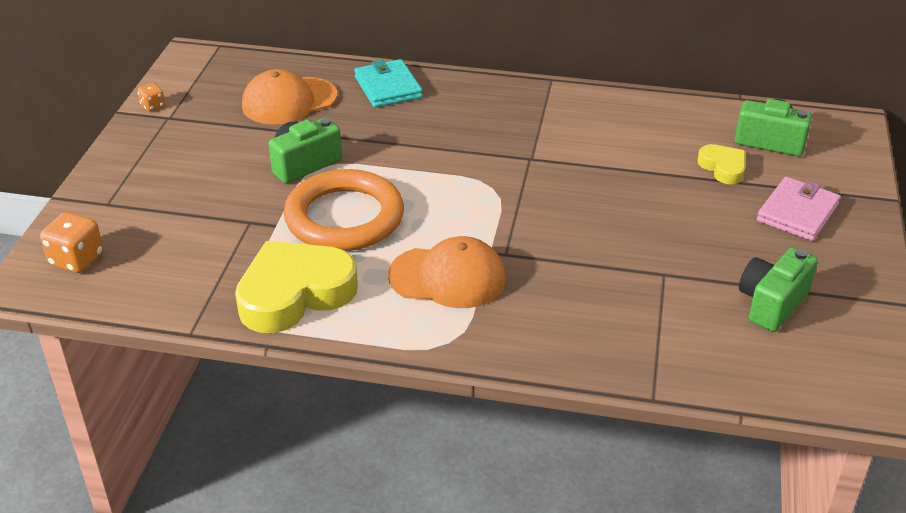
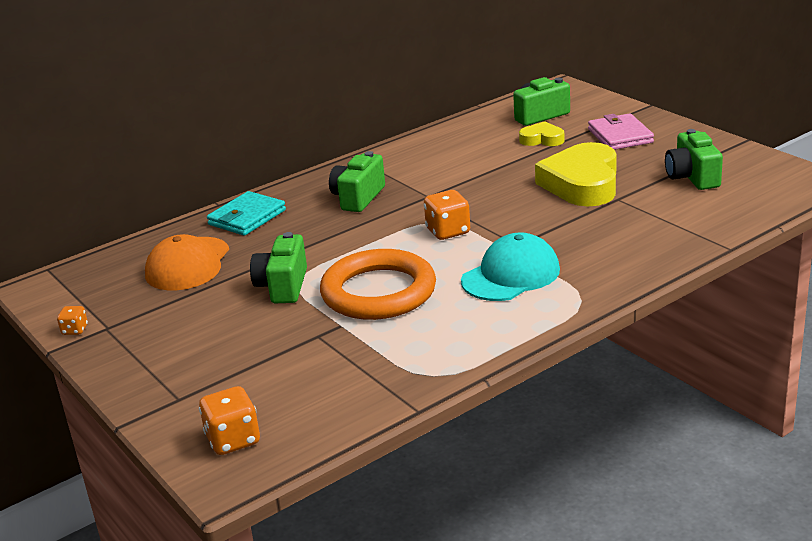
camera: 45 degrees left, 10 degrees down
(294, 294) = (438, 345): yellow heart -> yellow heart (582, 183)
(388, 87) = (247, 217): turquoise wallet -> turquoise wallet turned 75 degrees counterclockwise
(447, 277) = (511, 275): orange cap -> turquoise cap
(483, 202) = (448, 231): none -> orange dice
(484, 123) = (358, 198): none -> green camera

